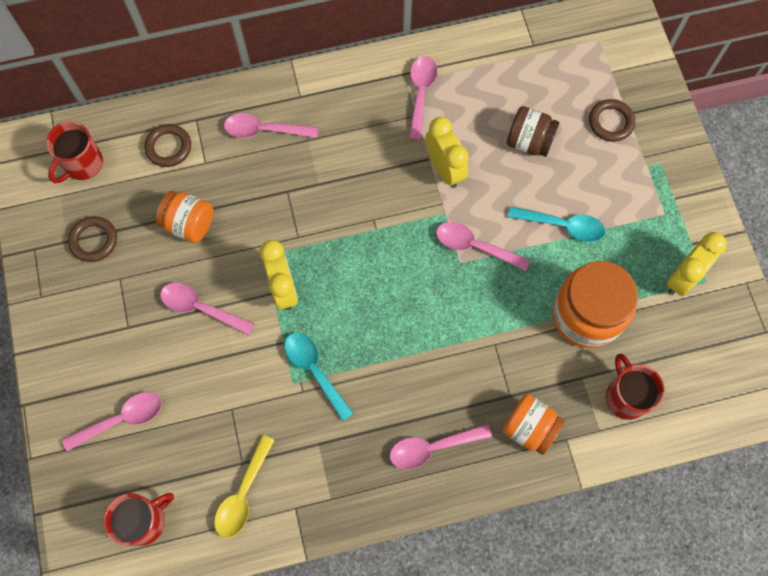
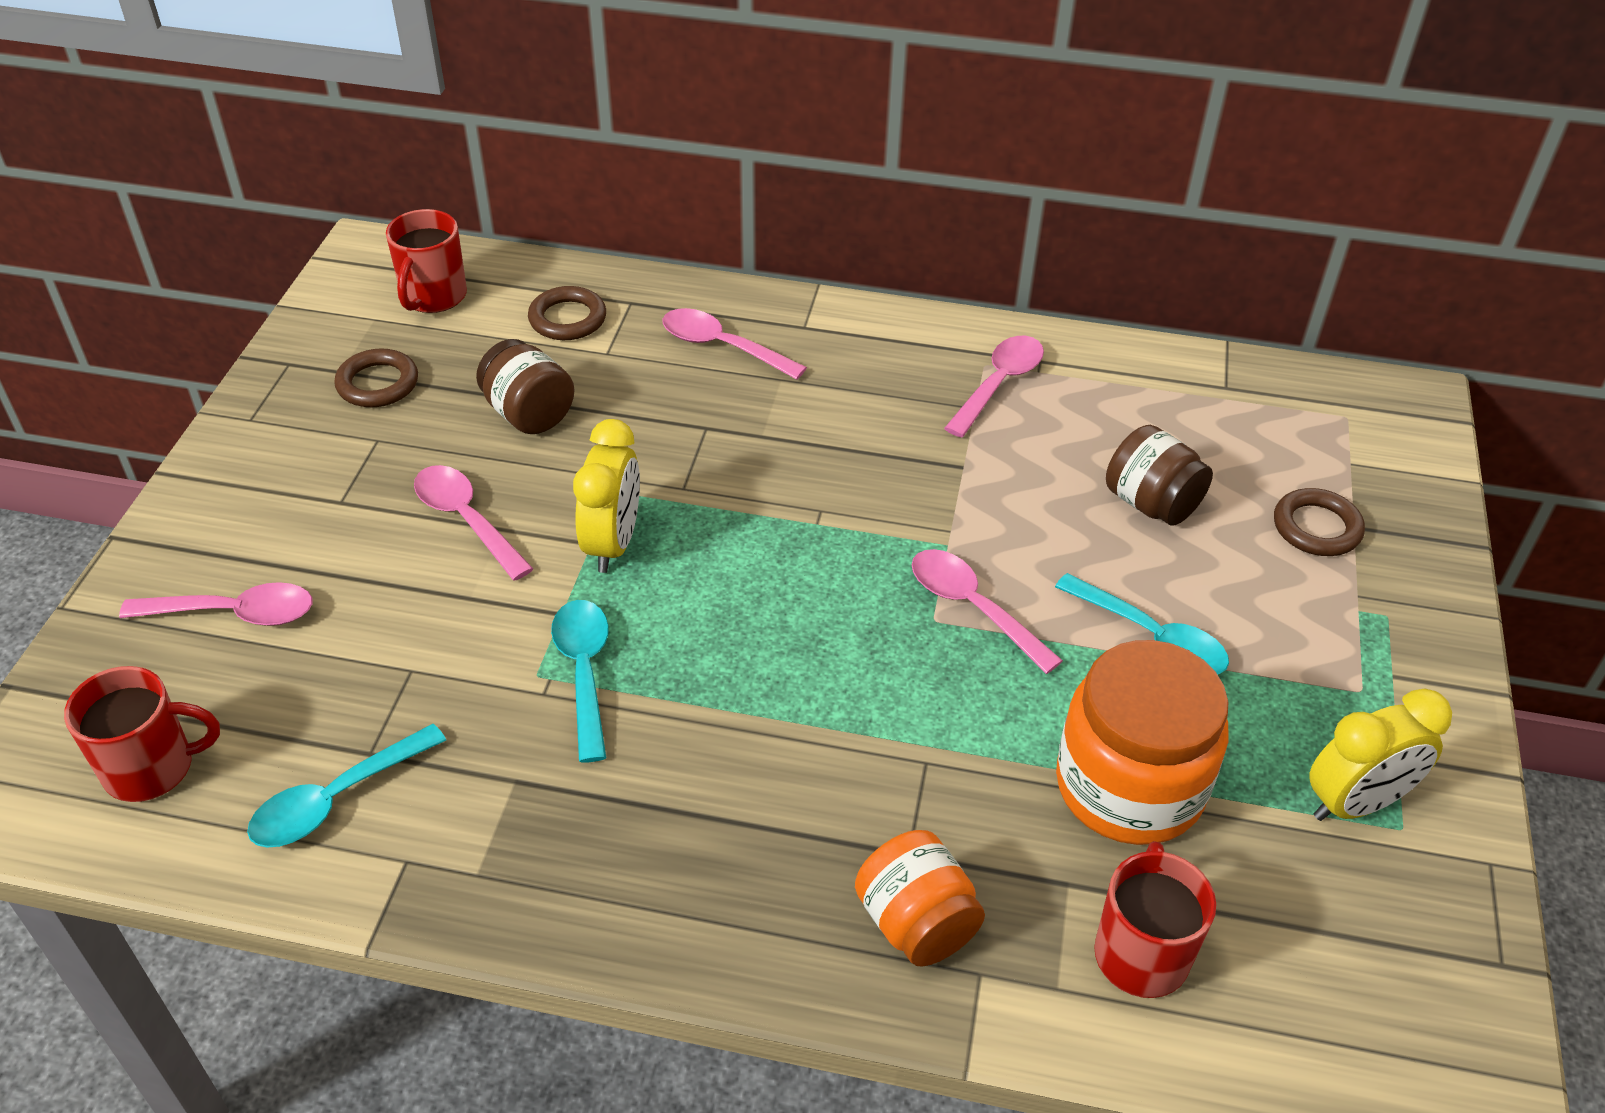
camera: 25 degrees right, 25 degrees down
(83, 164) = (433, 297): red mug -> red mug turned 45 degrees counterclockwise
(189, 224) = (529, 414): orange jar -> brown jar
(243, 494) = (336, 799): yellow spoon -> turquoise spoon
(432, 447) = (712, 874): pink spoon -> none
(444, 169) = (981, 488): yellow clock -> none

